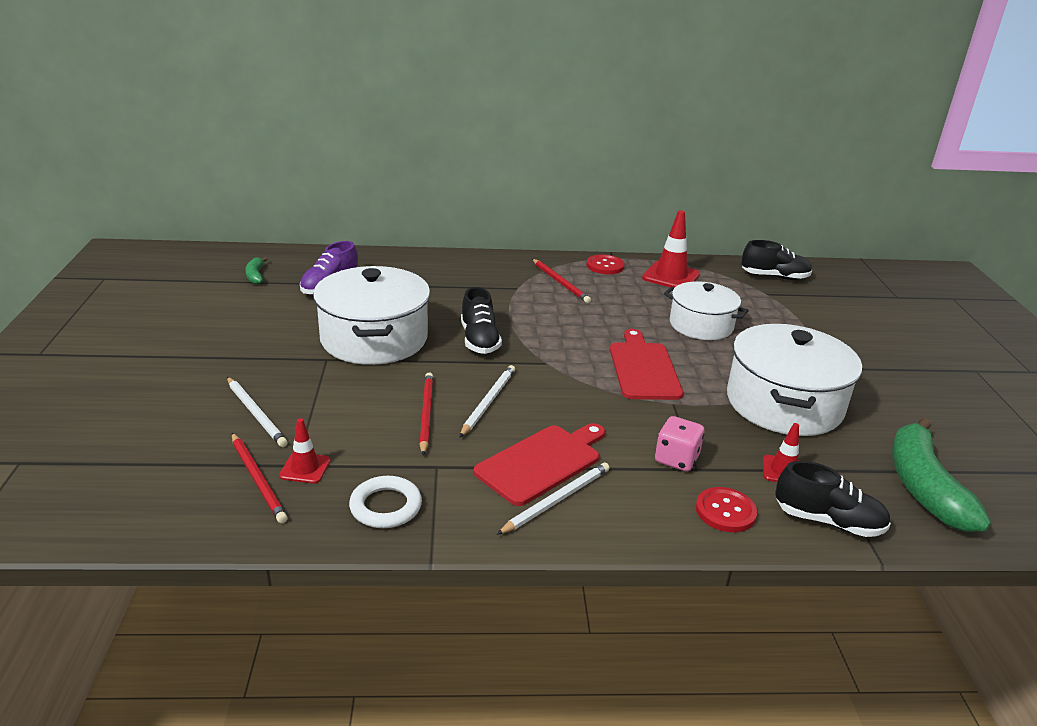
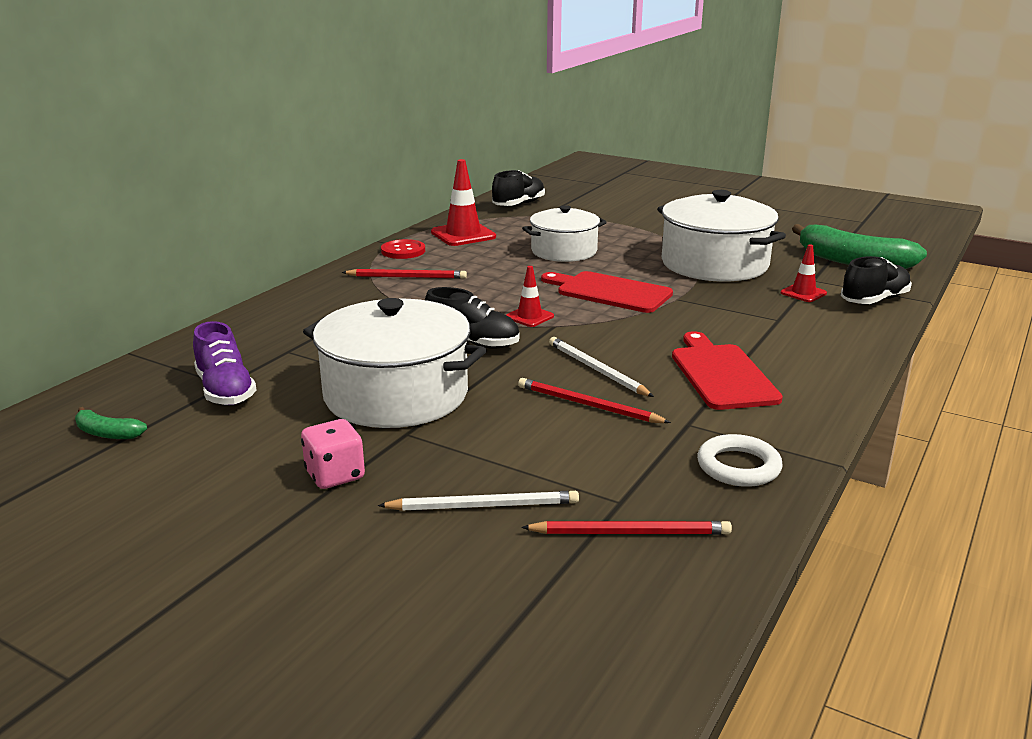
camera: 55 degrees left, 5 degrees down
(305, 468) = (632, 497): red traffic cone -> red traffic cone (529, 317)
(557, 500) = (784, 384): white pencil -> none
(676, 459) = (760, 322): pink dice -> pink dice (335, 475)
(725, 511) = (842, 327): red button -> none

